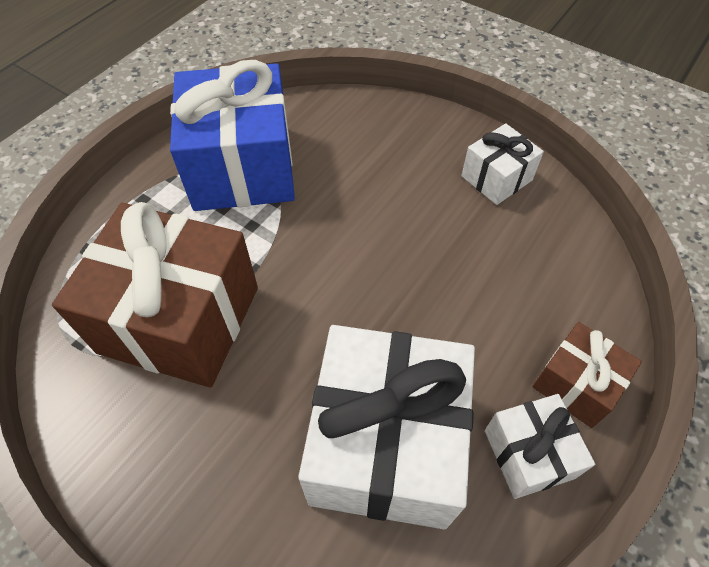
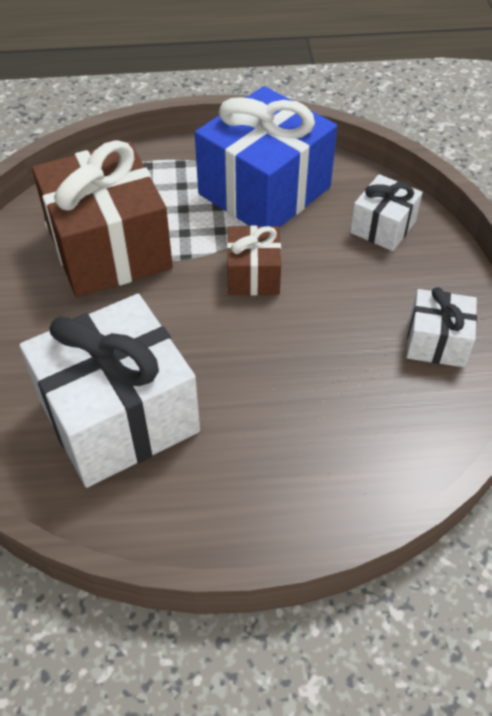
camera: 50 degrees right, 5 degrees down
(528, 454) = (188, 508): white gift -> white gift (383, 227)
(576, 384) = (280, 509): brown gift -> brown gift (253, 275)

